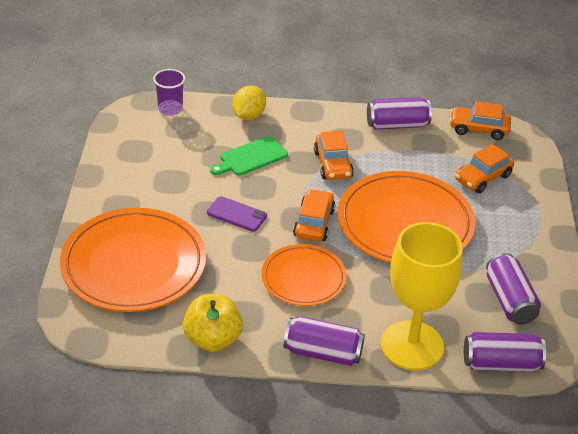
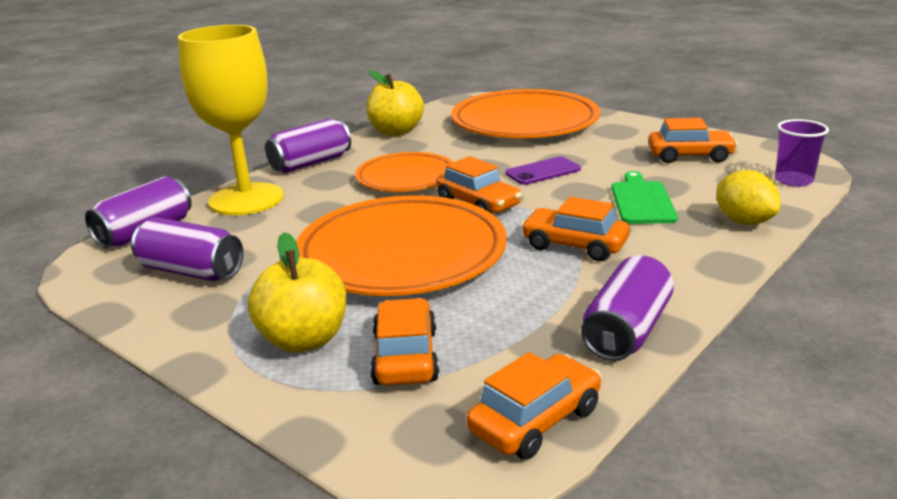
camera: 130 degrees right, 15 degrees down
(155, 157) = (690, 156): none -> orange car
(507, 215) = (304, 340): none -> yellow apple

